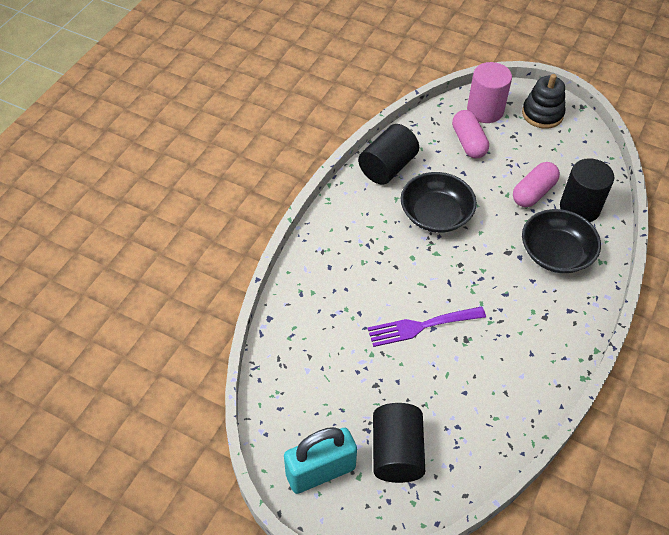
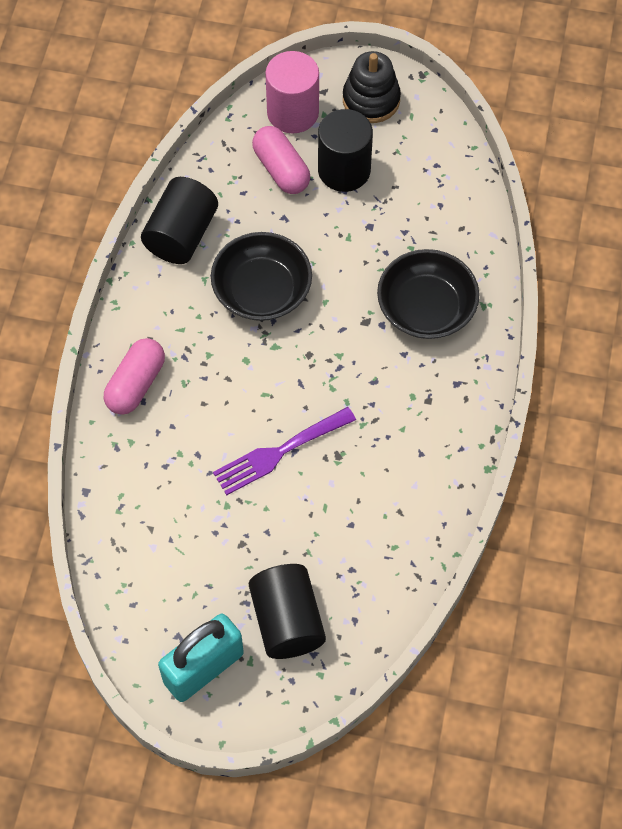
camera: 15 degrees left, 10 degrees up
(533, 193) = (382, 226): pink capsule -> pink capsule (136, 384)
(579, 208) = (445, 234): black cylinder -> black cylinder (344, 170)

